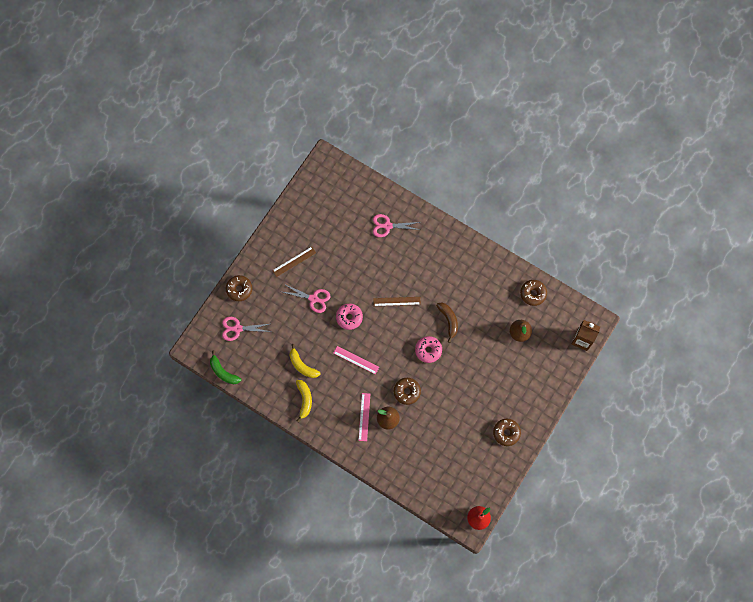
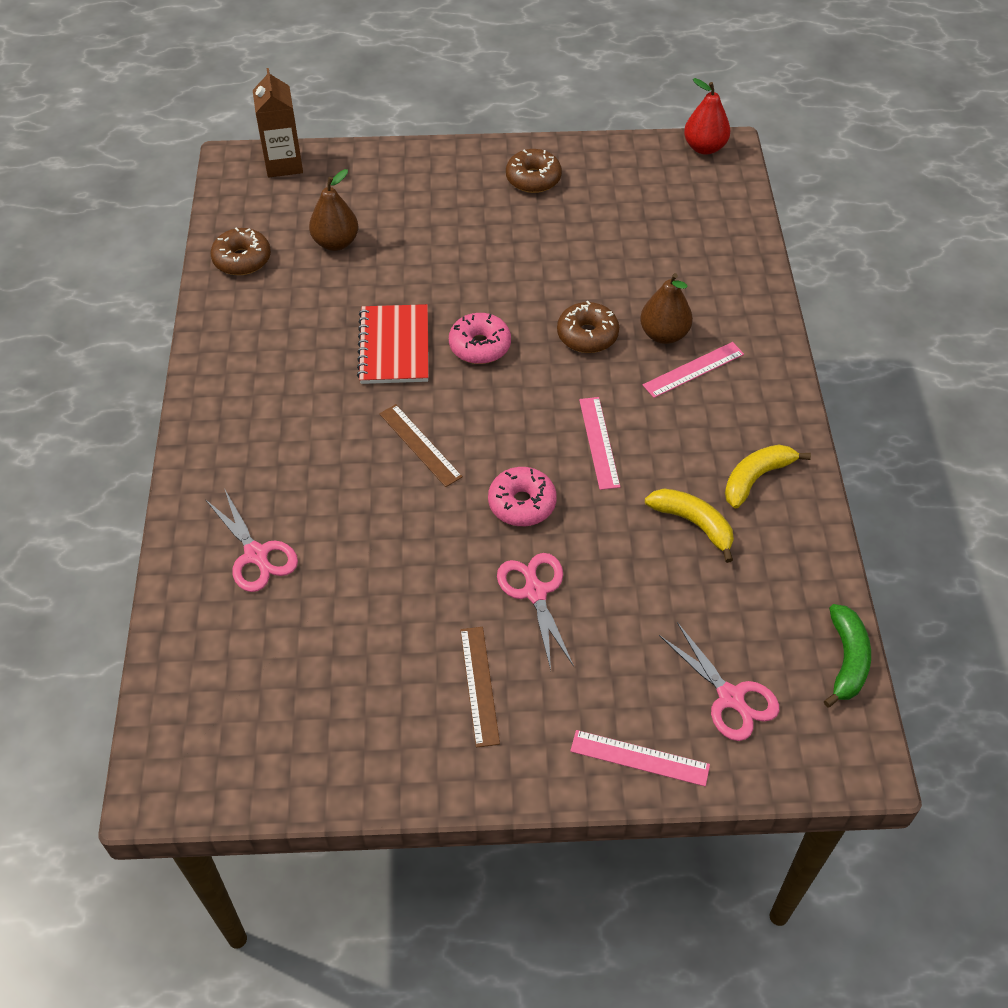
camera: 125 degrees left, 20 degrees down
(239, 289) = (639, 758): brown donut -> pink ruler
(294, 261) = (479, 685): brown ruler -> brown ruler turned 60 degrees clockwise
(302, 365) = (693, 524): yellow banana -> yellow banana turned 60 degrees counterclockwise
(448, 321) = (394, 346): brown banana -> red notebook

